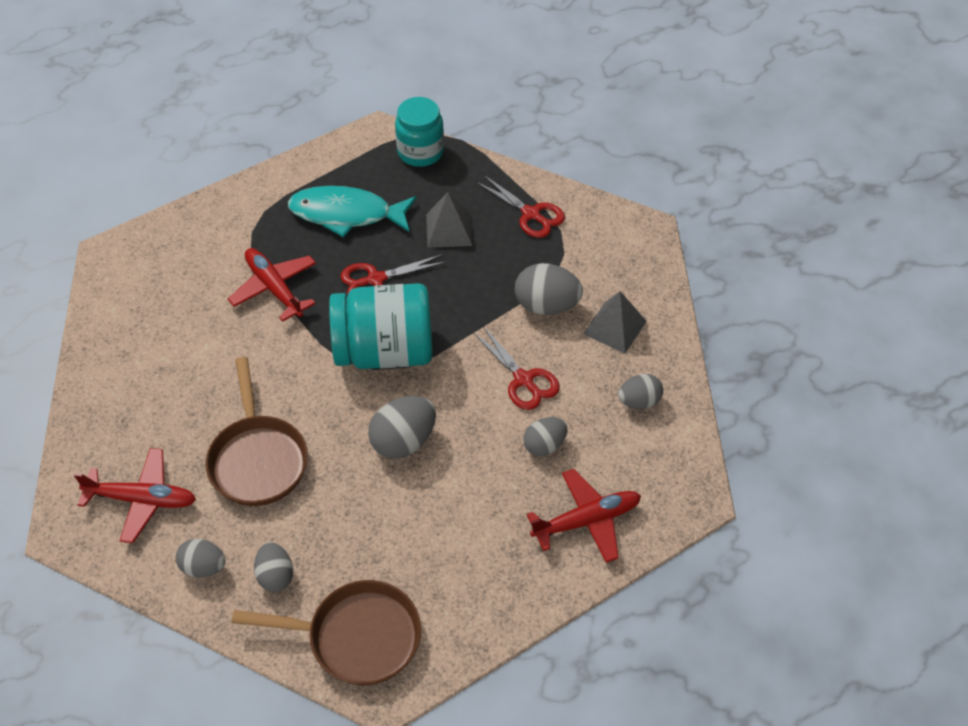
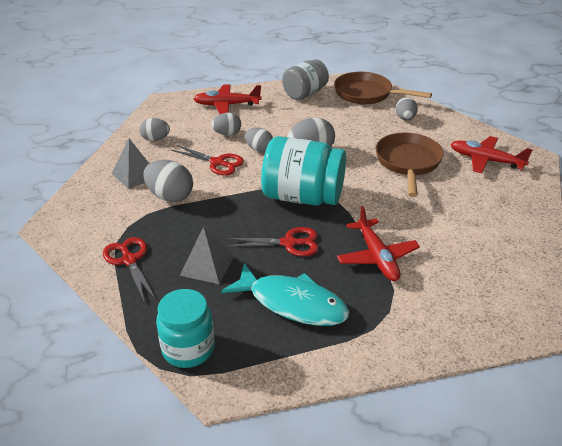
camera: 160 degrees left, 15 degrees down
(203, 567) = (446, 129): grey egg -> grey egg (259, 149)
(470, 601) = (305, 93): none -> grey jar
(523, 380) = (217, 163): red scissors -> red scissors turned 135 degrees clockwise

